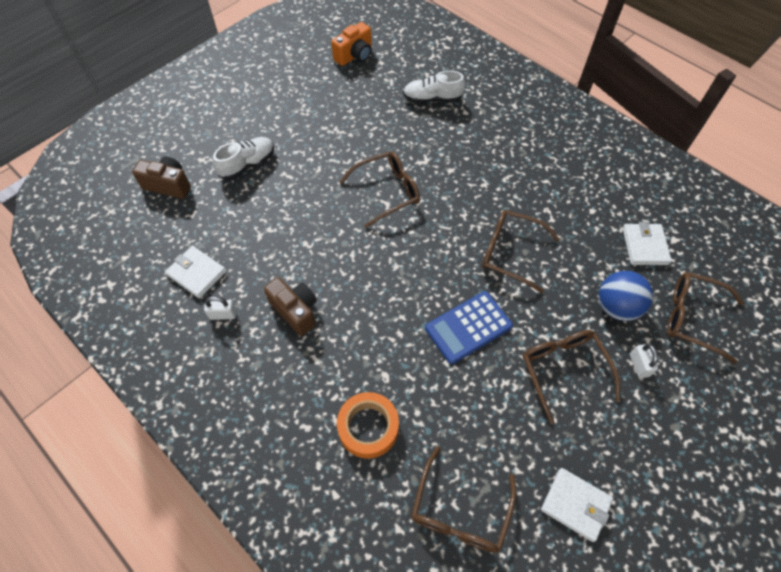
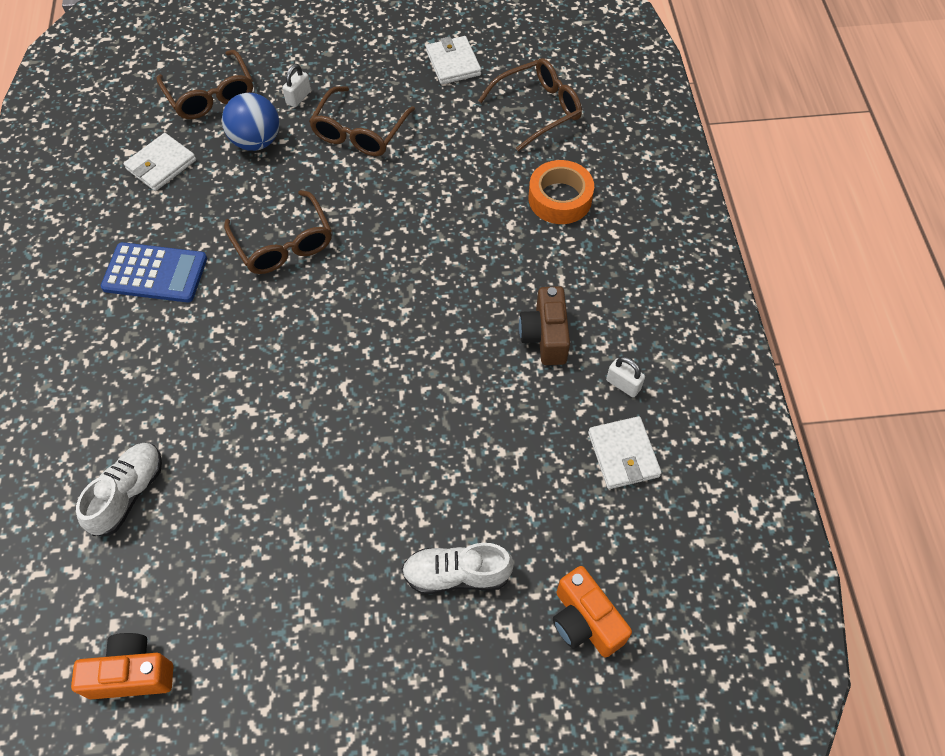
camera: 140 degrees left, 0 degrees up
(168, 185) = (585, 621): brown camera -> orange camera
(387, 192) = (327, 399): brown glasses -> none
(432, 99) = (128, 494): white shoe -> white shoe turned 105 degrees counterclockwise
(468, 327) = (398, 211): blue calculator -> blue calculator (155, 273)

